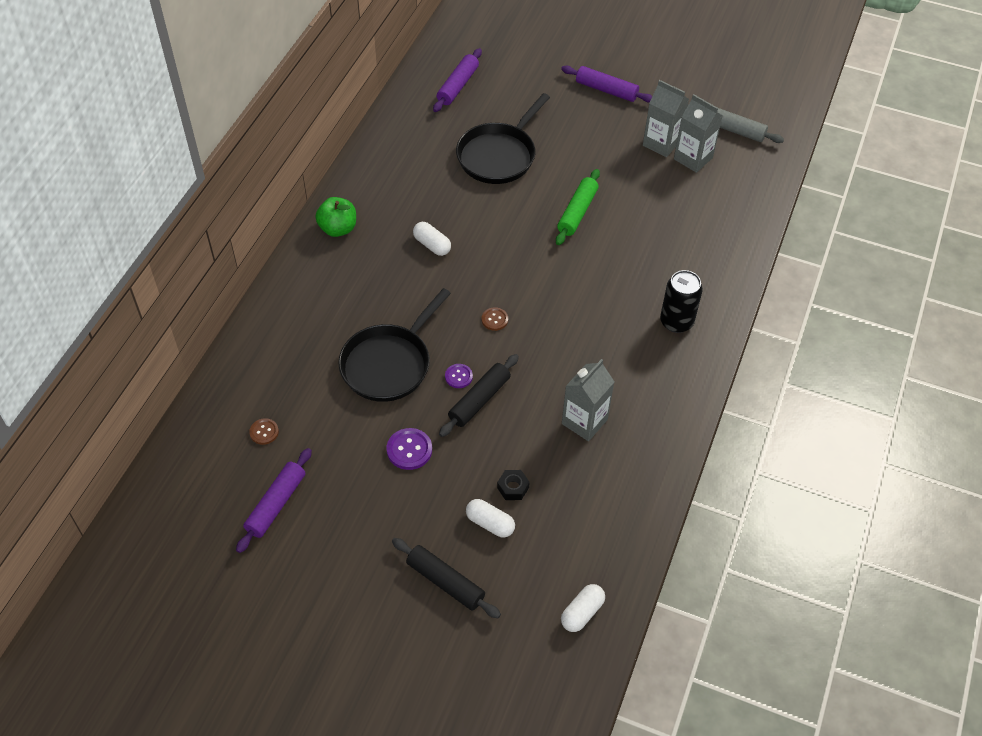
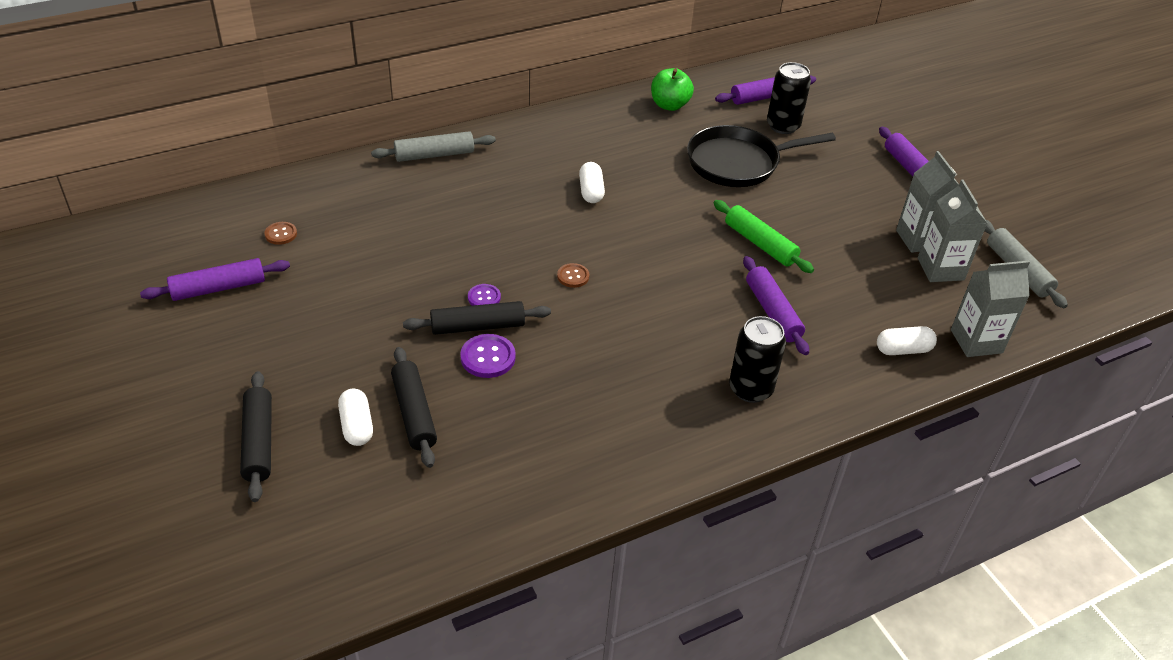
camera: 40 degrees right, 10 degrees down
(290, 290) = (434, 155): none -> grey rolling pin
(338, 228) = (528, 137): green apple -> green apple (669, 105)
(389, 364) = (440, 251): black pan -> none
(409, 450) = (369, 322): purple button -> purple button (488, 357)
(495, 104) = (783, 126): none -> black can
(513, 487) = (414, 413): black nut -> black rolling pin
(577, 212) = (760, 244): green rolling pin -> green rolling pin turned 75 degrees clockwise
(582, 613) = (334, 563): white capsule -> white capsule (903, 350)
(584, 421) = (549, 408): grey carton -> grey carton (976, 341)
(635, 258) = (773, 312): none -> purple rolling pin

